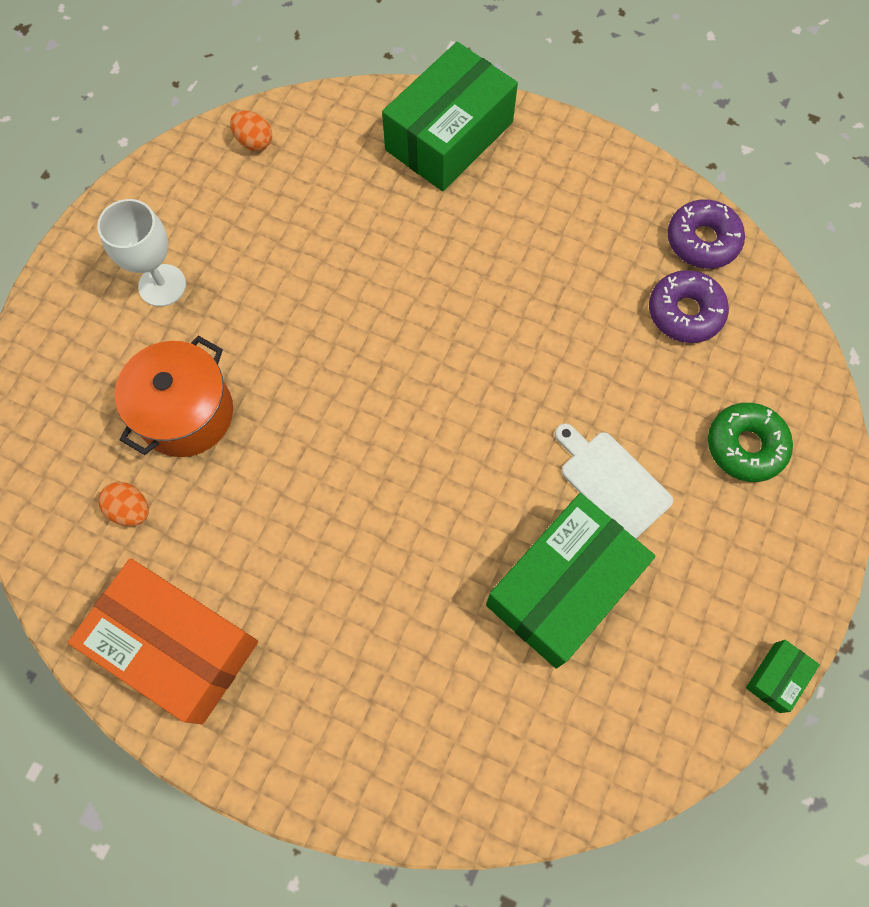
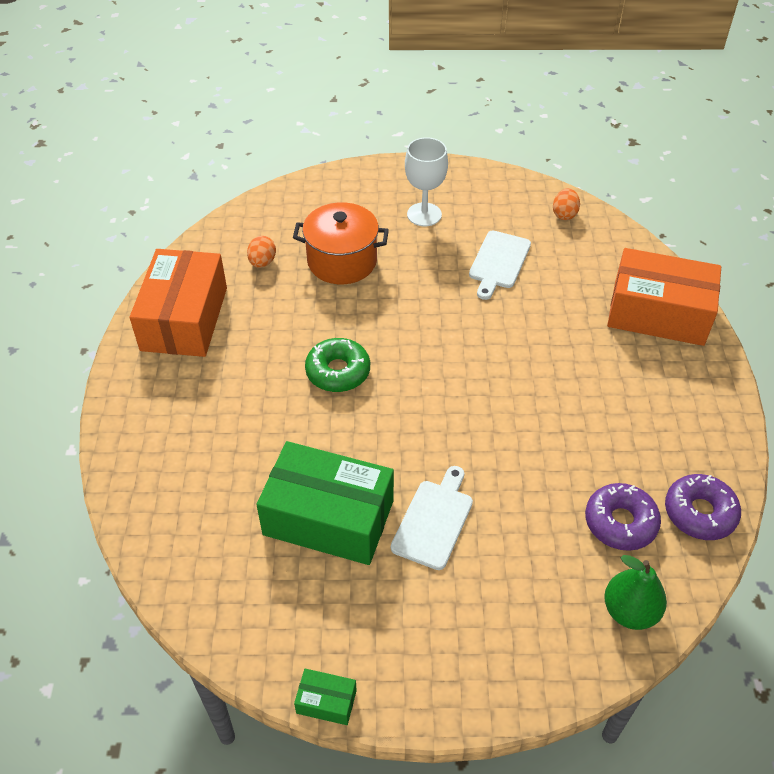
camera: 65 degrees right, 20 degrees down
(289, 245) = (499, 262): none -> white cutting board
(449, 136) = (658, 313): green box -> orange box
(745, 446) = (524, 610): green donut -> green donut (338, 371)
(780, 356) = (630, 611): none -> green pear

